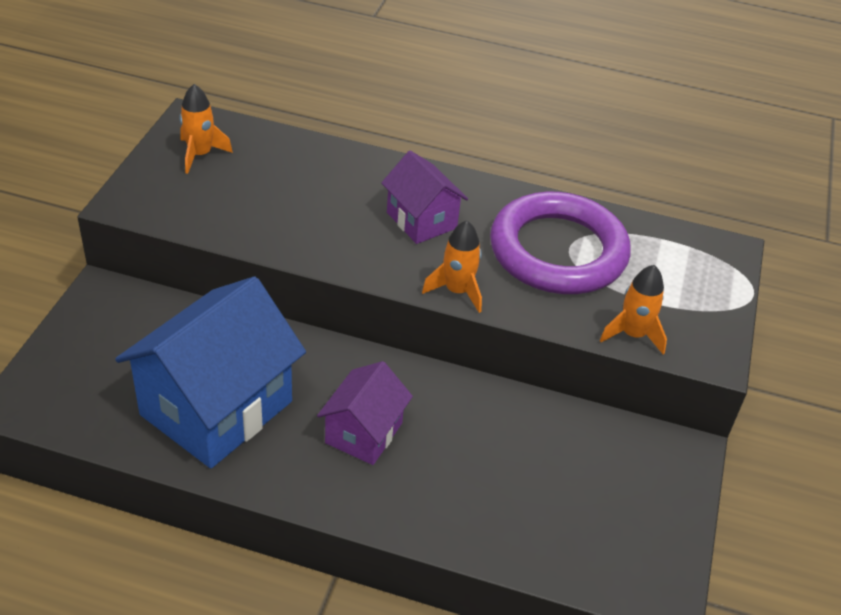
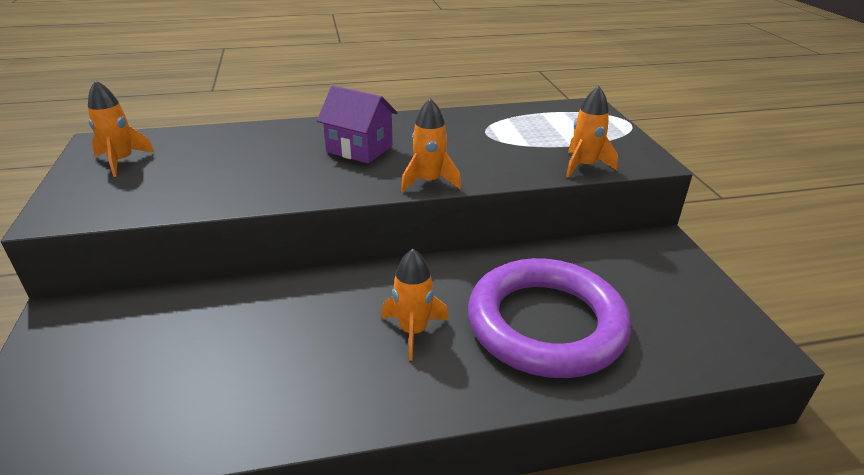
camera: 25 degrees left, 10 degrees down
(216, 408) = (250, 370): blue house -> none
(364, 433) = (413, 331): purple house -> orange rocket
(558, 251) = (480, 137): purple ring -> purple ring (546, 324)

